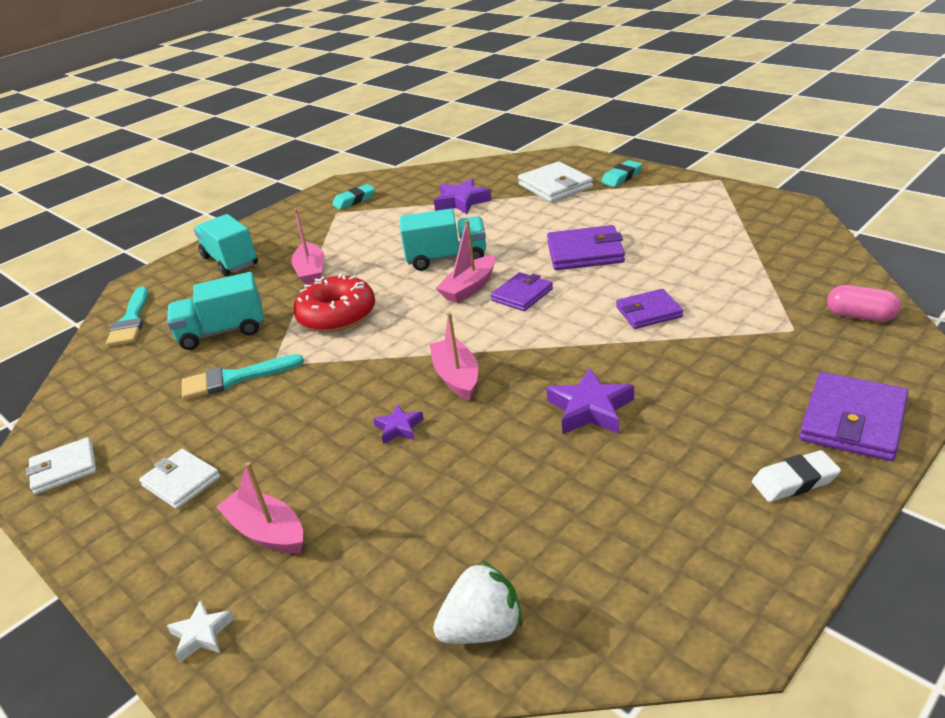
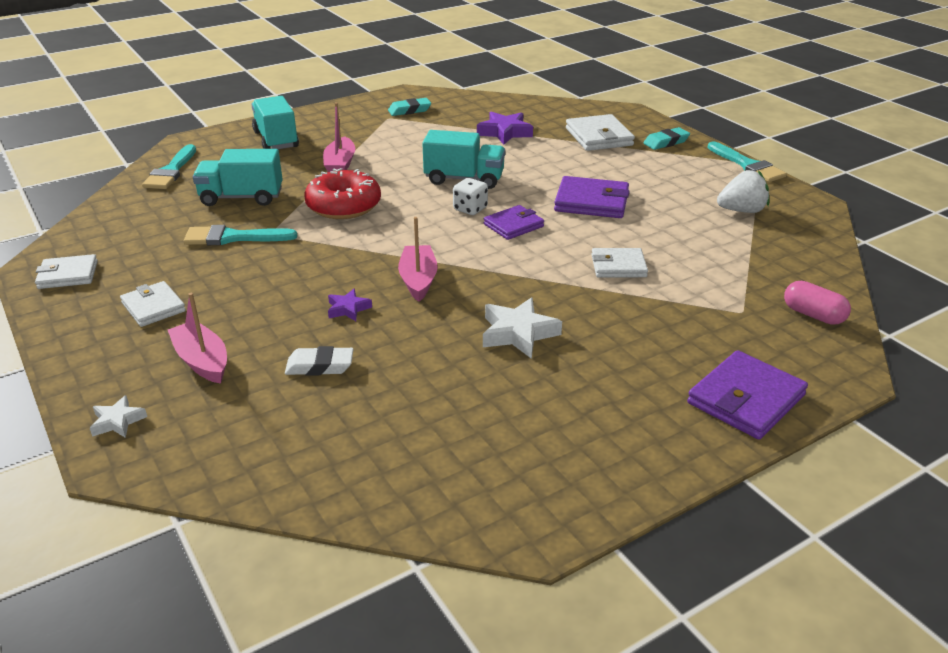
camera: 10 degrees right, 0 degrees up
(469, 288) = (470, 209): pink boat -> white dice
(482, 629) = (334, 474): white strawberry -> white strawberry (741, 211)
(590, 409) = (518, 333): purple star -> white star
(648, 312) = (618, 266): purple wallet -> white wallet
(709, 183) = (747, 165): none -> turquoise brush
(794, 481) = (661, 433): white eraser -> white eraser (320, 366)

